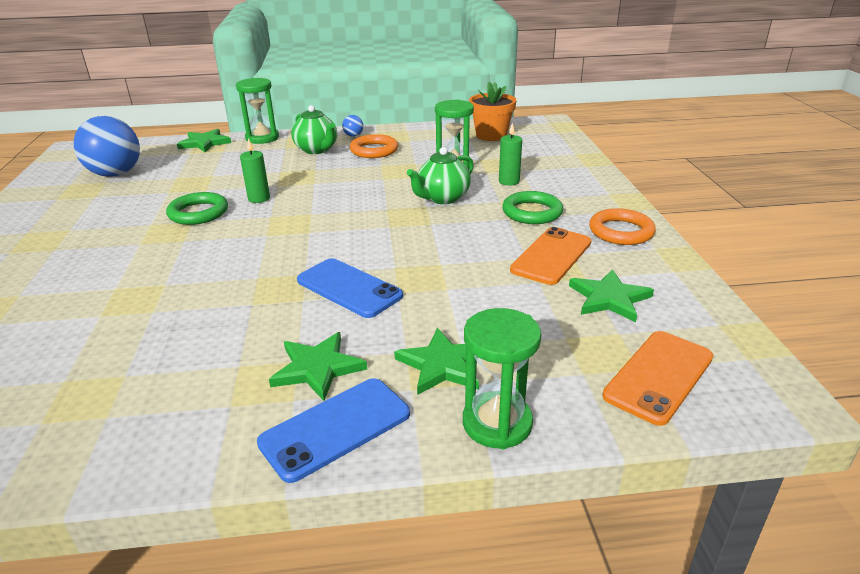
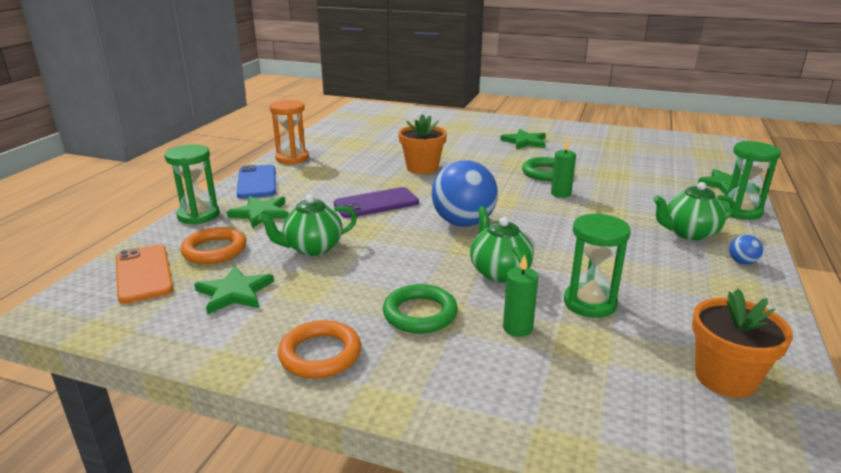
camera: 115 degrees right, 5 degrees down
(115, 174) = (649, 153): blue ball -> blue ball (463, 223)
(195, 441) = (292, 158): none -> orange hourglass
(206, 290) = (422, 168): none -> orange flower pot
(317, 368) = (306, 184): green star -> green star (525, 142)
(349, 288) = (376, 203): blue phone -> purple phone
(374, 150) = (676, 265): orange ring -> orange ring (214, 250)
(490, 289) = (312, 248): none -> green teapot
(551, 256) = (324, 291): orange phone -> none

